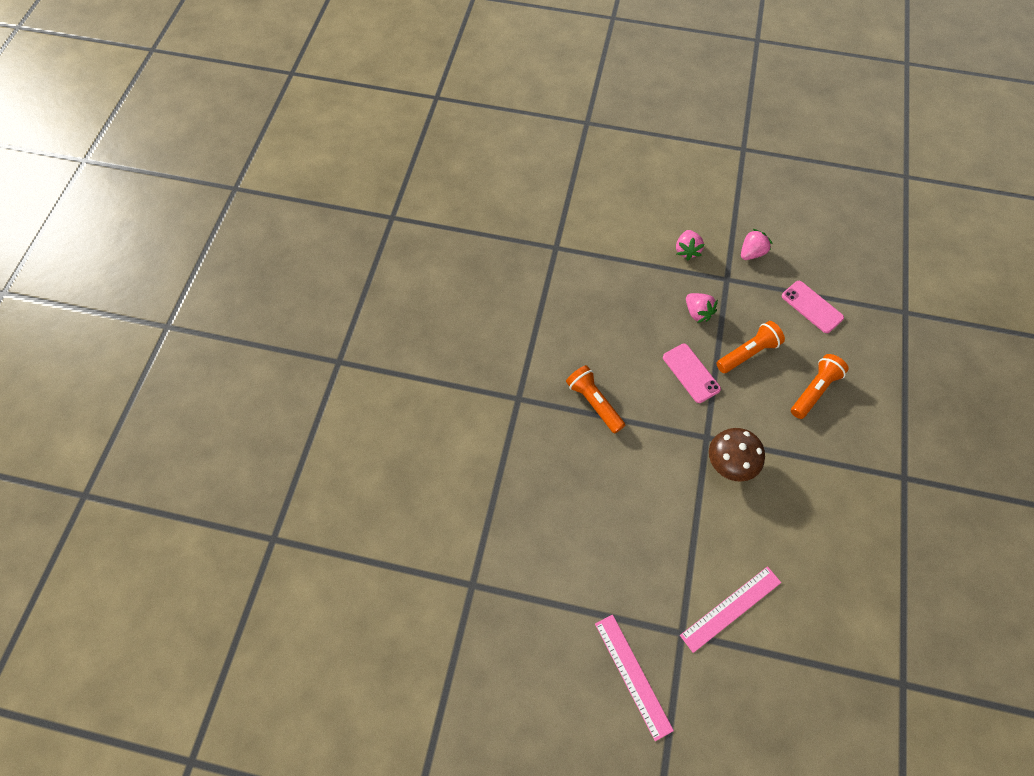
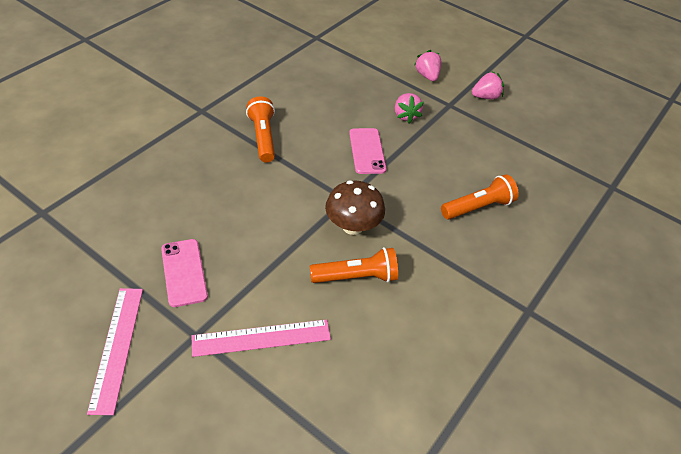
camera: 20 degrees right, 15 degrees down
(687, 250) = (427, 76): pink strawberry -> pink strawberry turned 135 degrees clockwise
(748, 353) = (432, 158): orange flashlight -> orange flashlight (356, 277)
(812, 307) = (518, 150): pink phone -> pink phone (184, 272)

